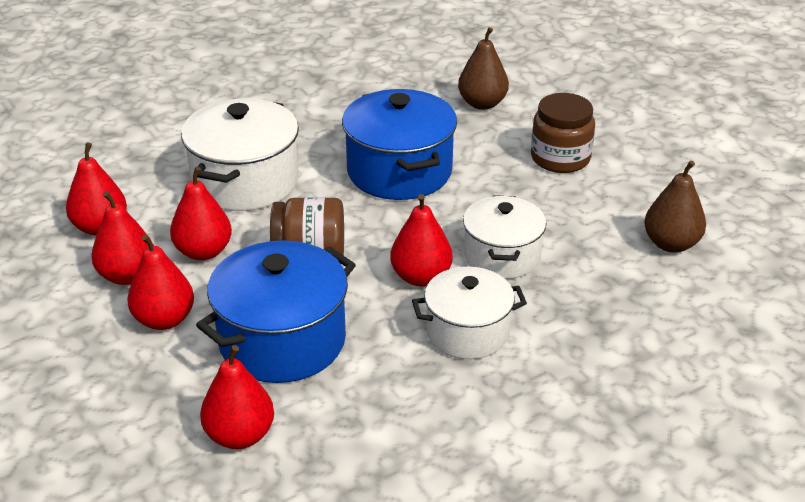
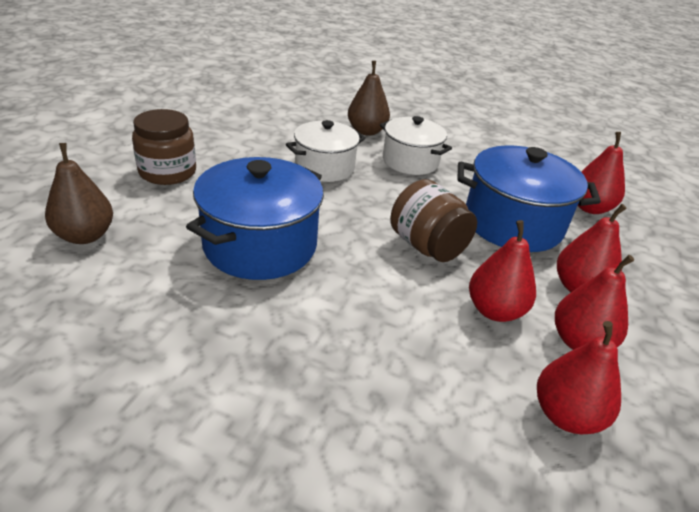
camera: 130 degrees left, 0 degrees up
(245, 182) = (375, 341): white pot -> none
(421, 277) = (384, 191): red pear -> none
(671, 244) = (247, 117): brown pear -> brown pear (366, 131)

